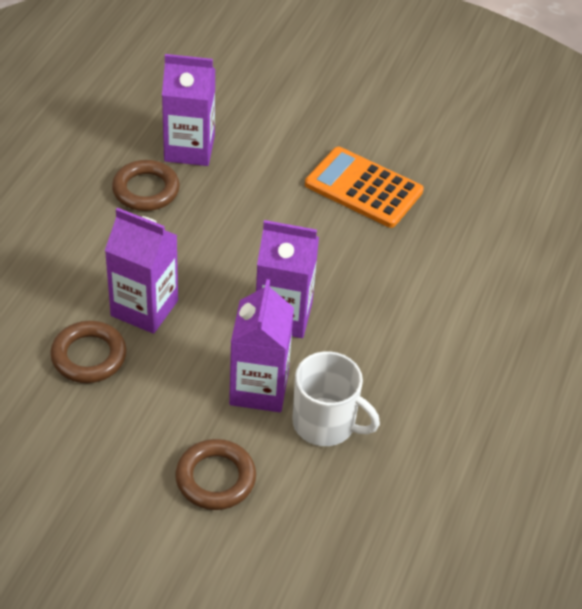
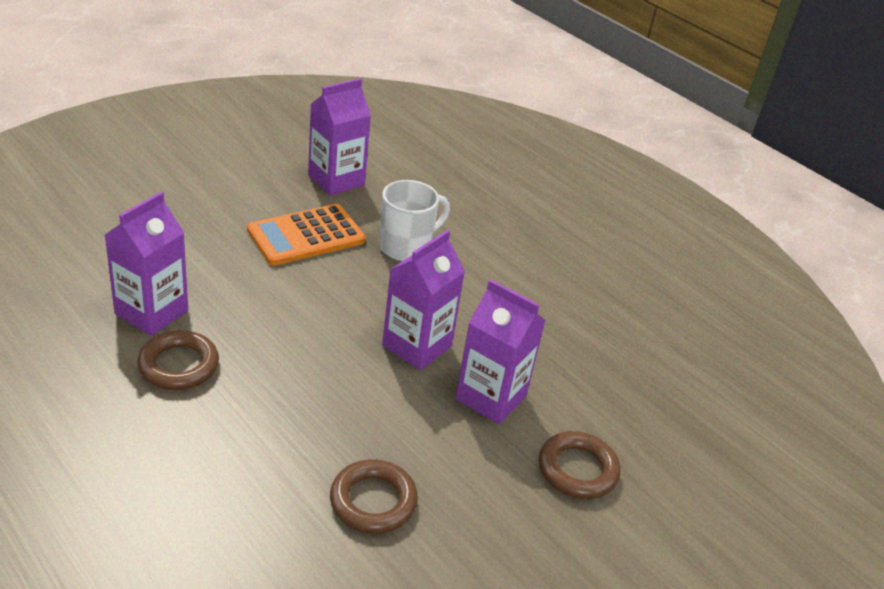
camera: 65 degrees left, 10 degrees down
(144, 308) = (339, 433): purple carton -> purple carton (336, 180)
(325, 423) = (553, 374): white mug -> white mug (406, 246)

